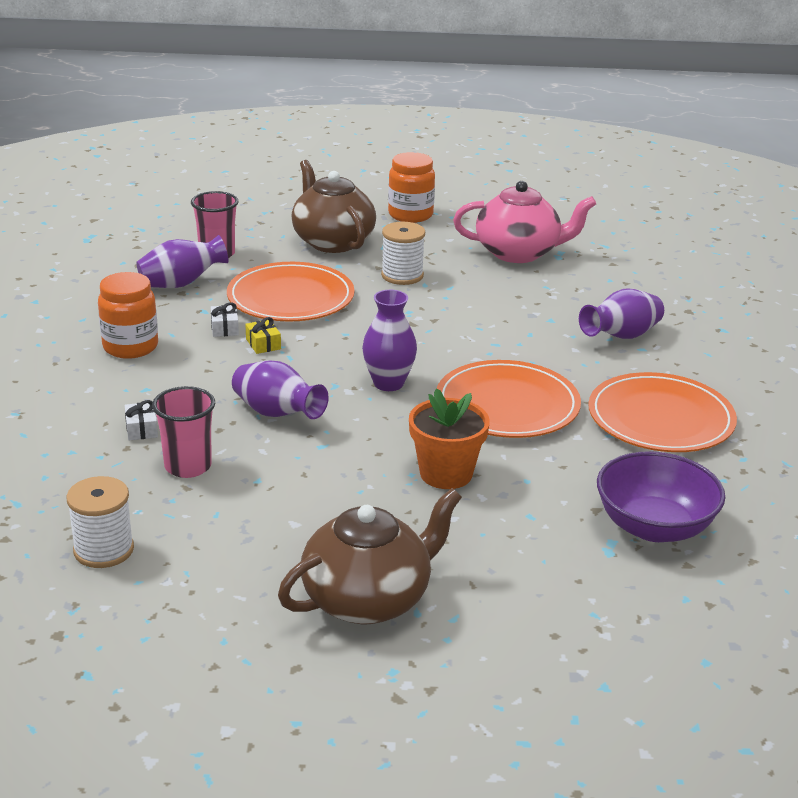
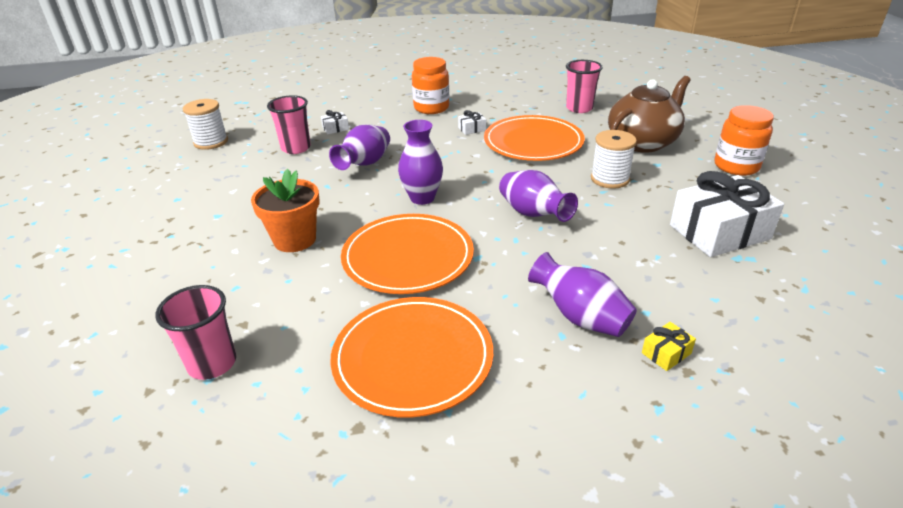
camera: 80 degrees right, 5 degrees up
(181, 284) = (525, 106): purple vase -> purple vase (533, 214)
(263, 344) = (457, 144): yellow gift -> yellow gift (666, 353)
(368, 599) = (143, 229): brown teapot -> none
(519, 253) = (719, 232): pink teapot -> white gift
(654, 527) = (212, 364): purple bowl -> pink cup

